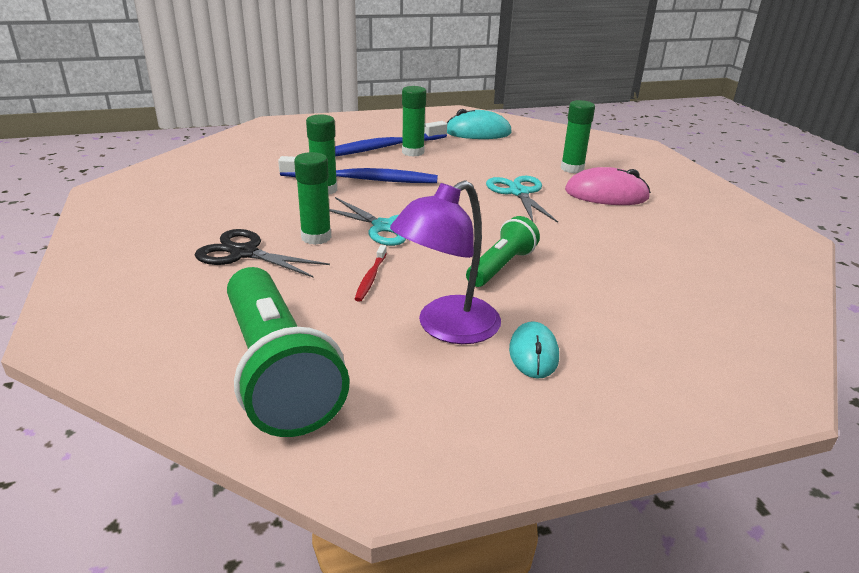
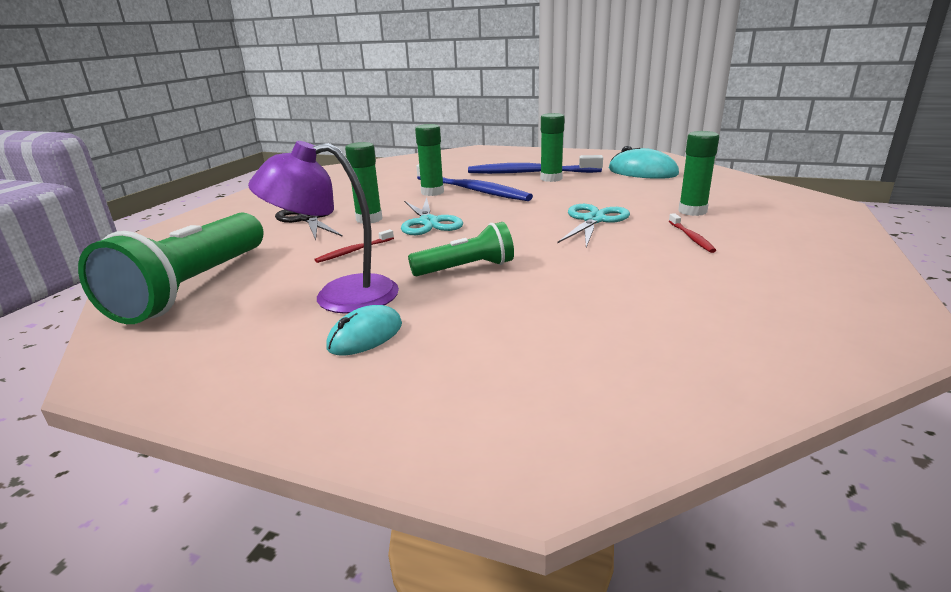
camera: 40 degrees right, 5 degrees down
(606, 194) = (691, 237): pink mouse -> red toothbrush

